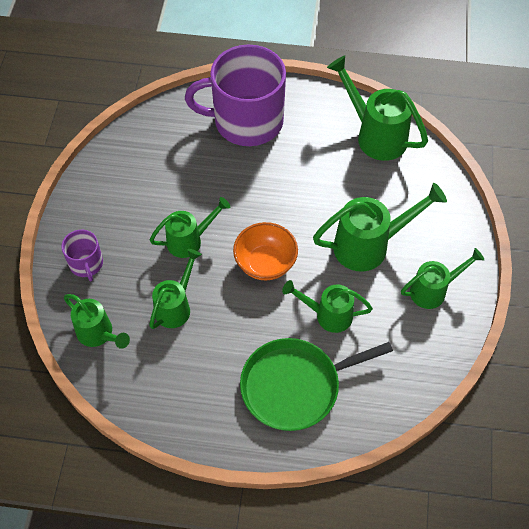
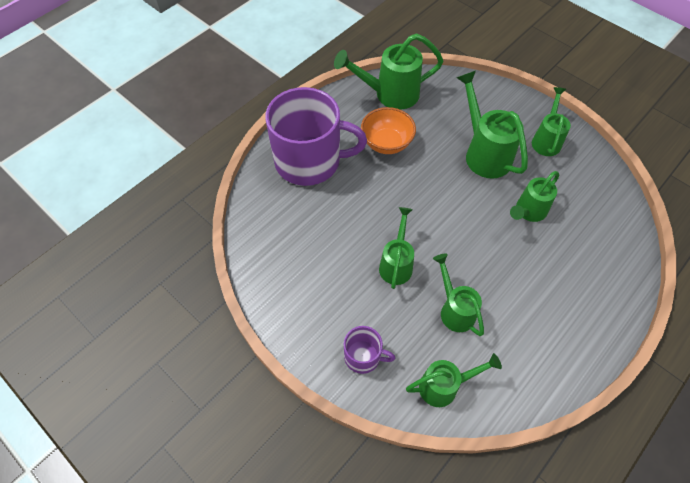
camera: 55 degrees left, 0 degrees up
(246, 121) = (310, 161): purple mug -> purple mug turned 120 degrees counterclockwise
(265, 263) = (455, 224): orange bowl -> orange bowl (386, 143)
(295, 386) = (579, 268): green pan -> none
(369, 245) = (484, 153): green watering can -> green watering can turned 45 degrees counterclockwise

